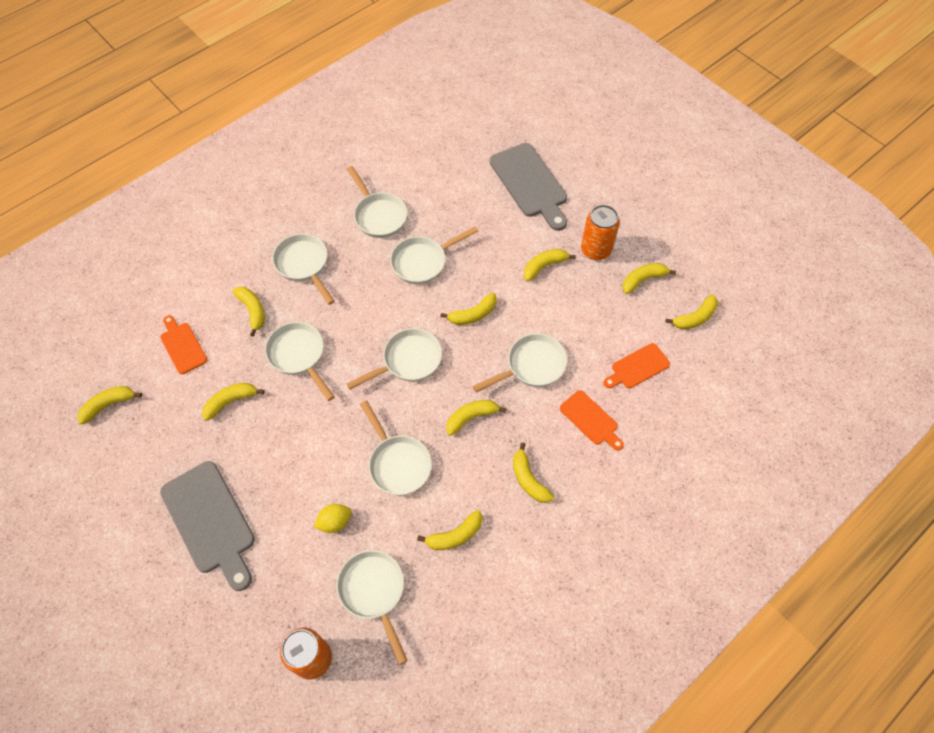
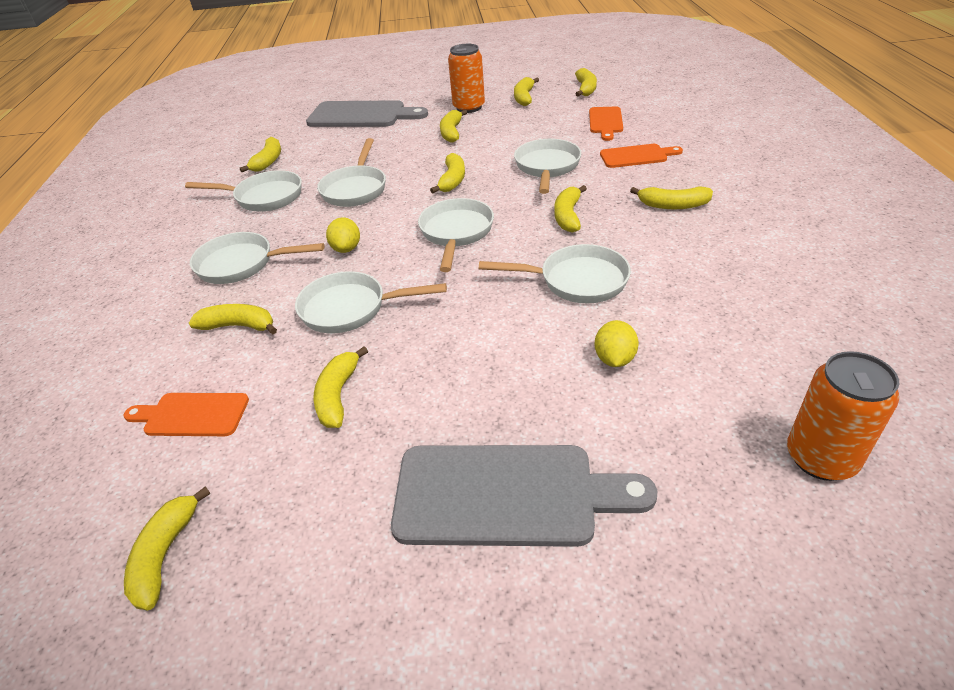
camera: 50 degrees left, 20 degrees down
(353, 309) = (346, 248): none -> yellow lemon
(374, 592) = (743, 359): white pan -> none
(455, 535) = (705, 270): yellow banana -> yellow banana (268, 161)

